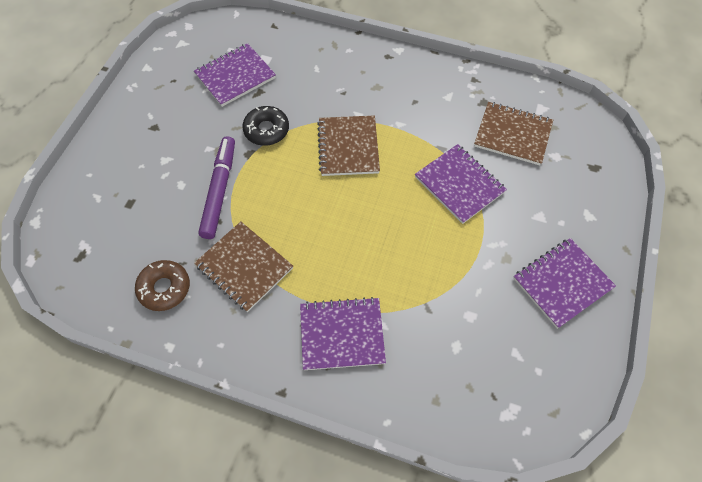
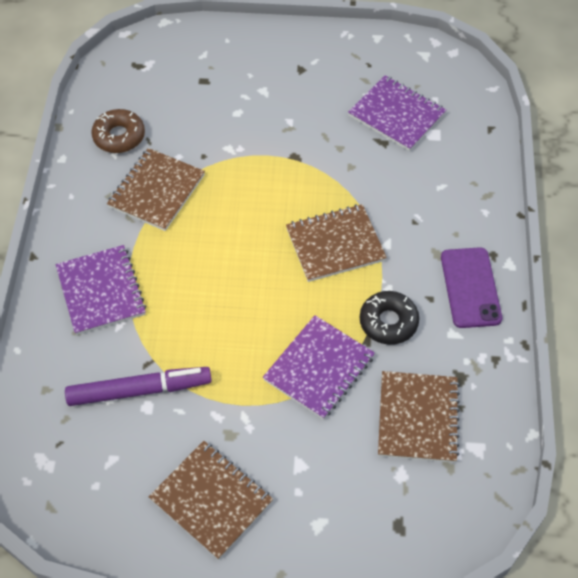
camera: 75 degrees right, 5 degrees down
(219, 190) = (240, 145): purple marker -> purple marker (139, 390)
(266, 130) = (331, 163): black donut -> black donut (388, 322)
(412, 76) = (470, 287): none -> purple phone
(562, 283) = (211, 500): purple notebook -> brown notebook

